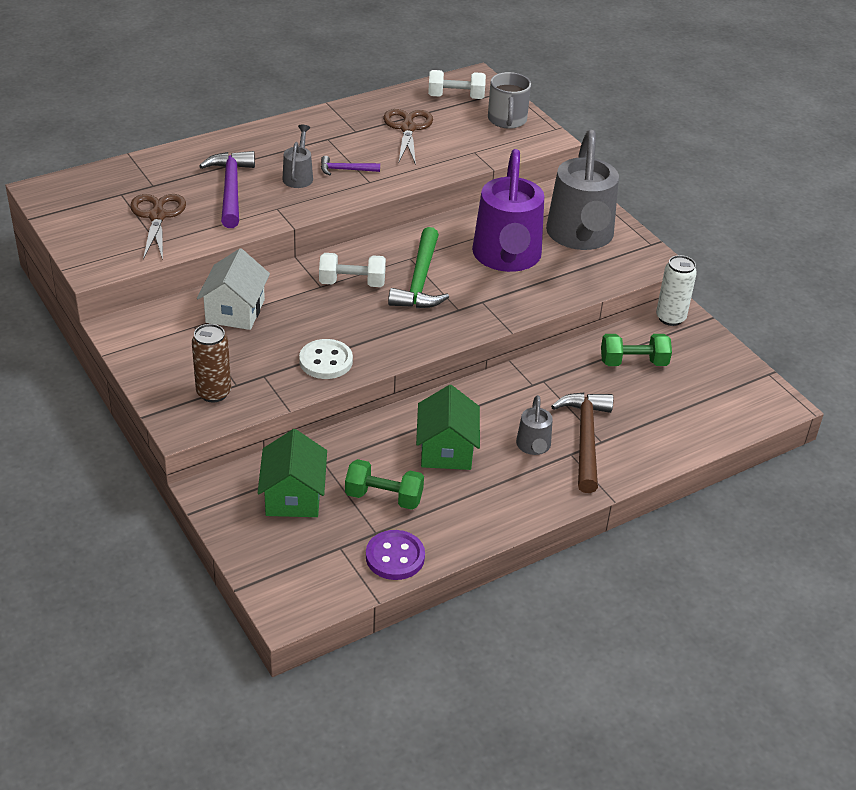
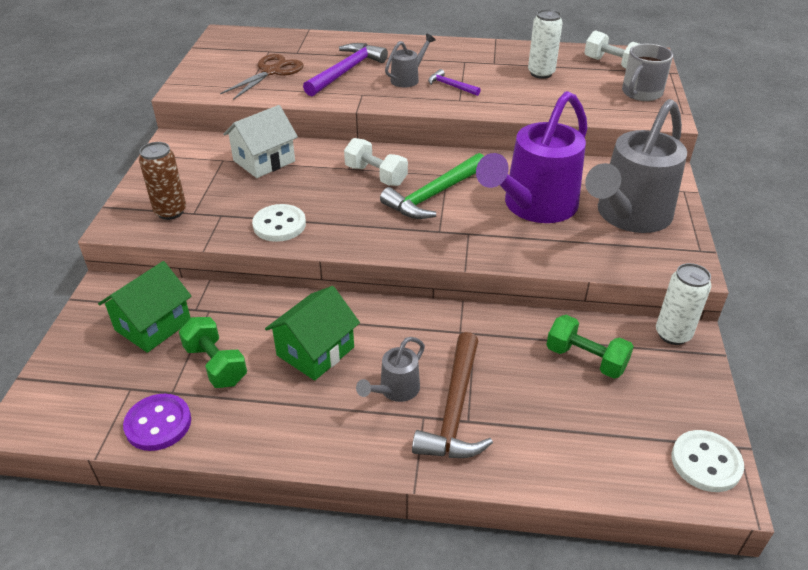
camera: 40 degrees right, 0 degrees up
(408, 128) = (541, 73): brown scissors -> white can
(585, 439) = (454, 409): brown hammer -> brown hammer turned 150 degrees clockwise
(759, 393) = (706, 462): none -> white button

